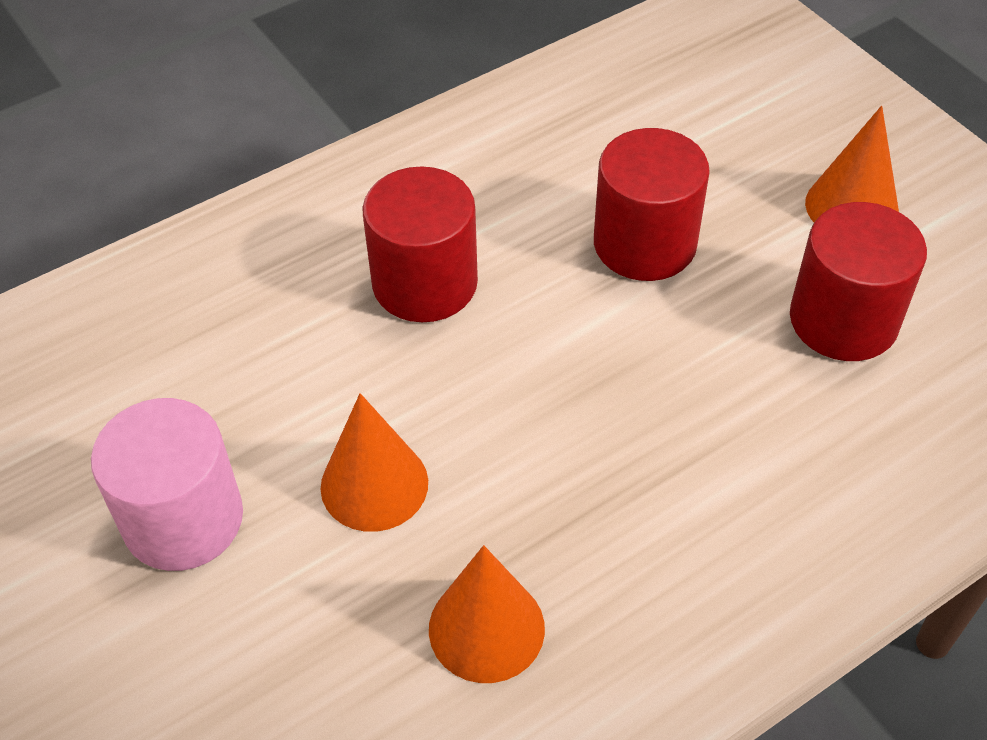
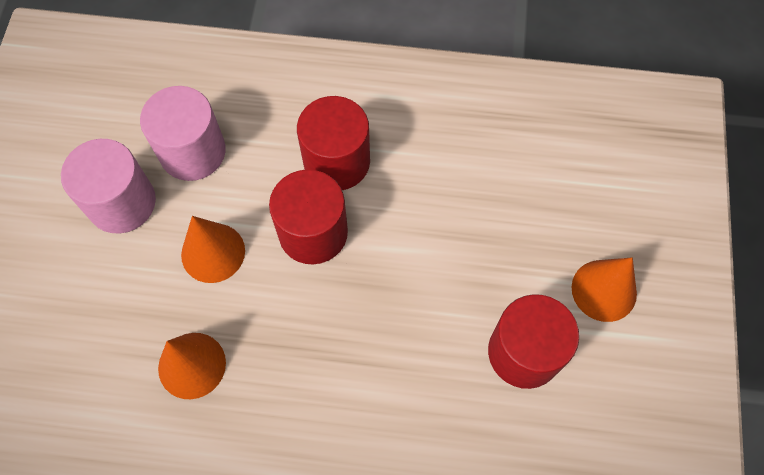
camera: 40 degrees right, 15 degrees up
(223, 395) = (192, 152): none -> pink cylinder
(644, 243) = (467, 224): red cylinder -> red cylinder (313, 232)

